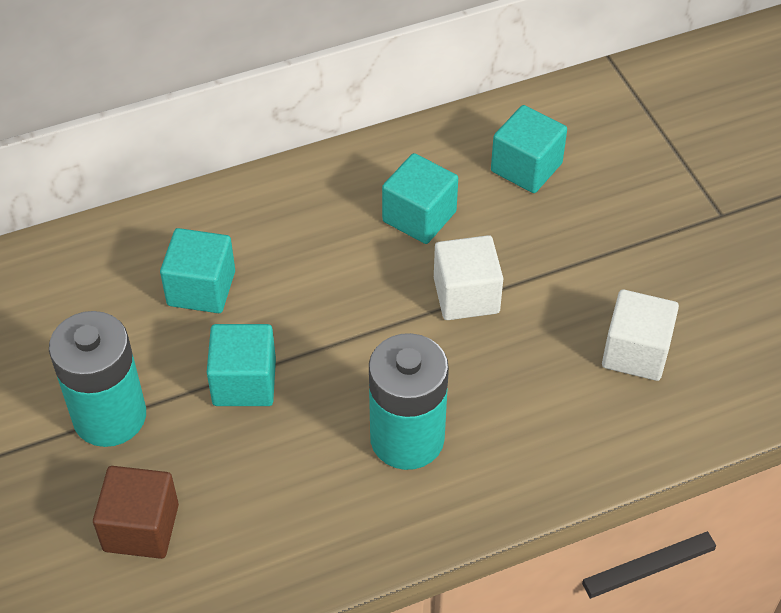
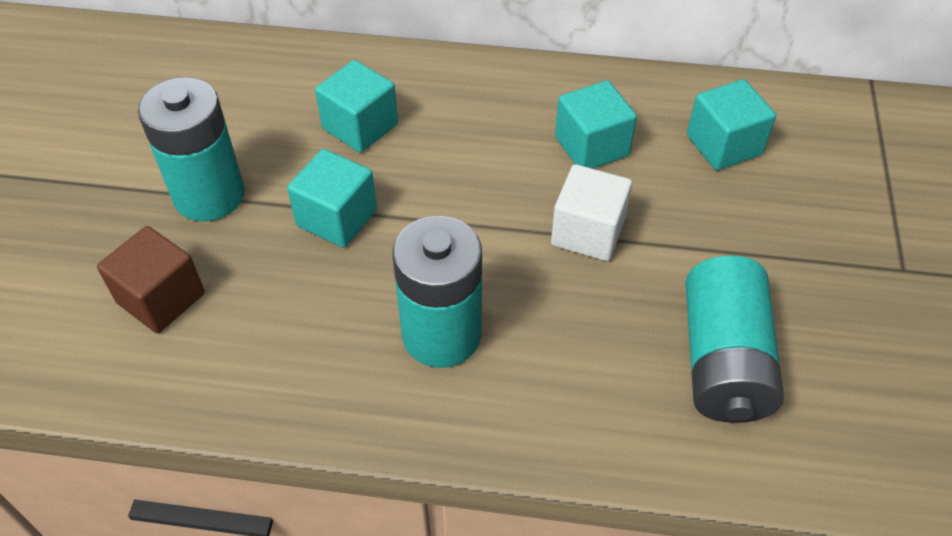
camera: 30 degrees right, 0 degrees up
(635, 352) = (723, 361): white cube -> turquoise battery

